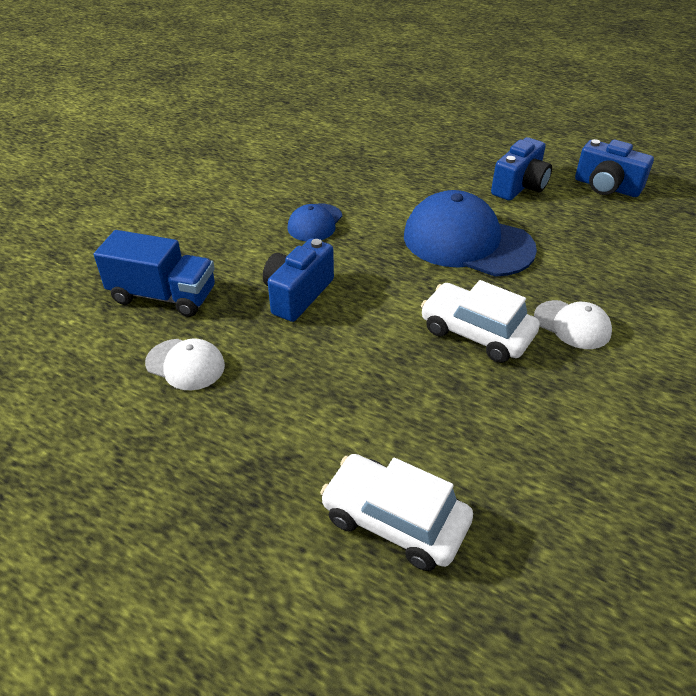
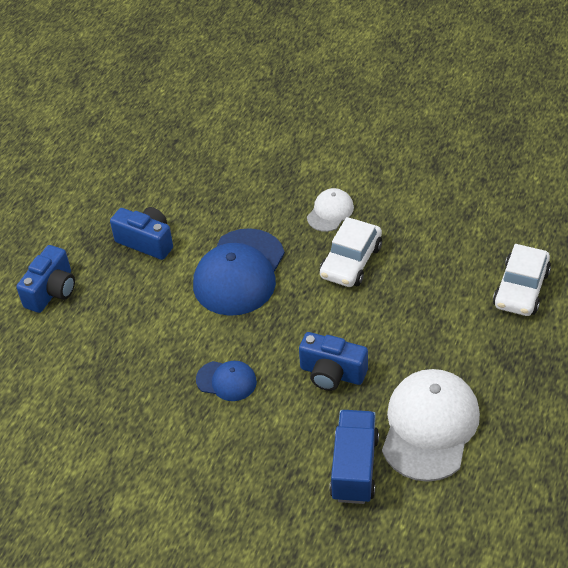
camera: 95 degrees left, 5 degrees up
(185, 364) = (429, 426): white cap -> white cap, size x1.97
(606, 187) = (141, 186): blue camera -> blue camera (52, 291)

